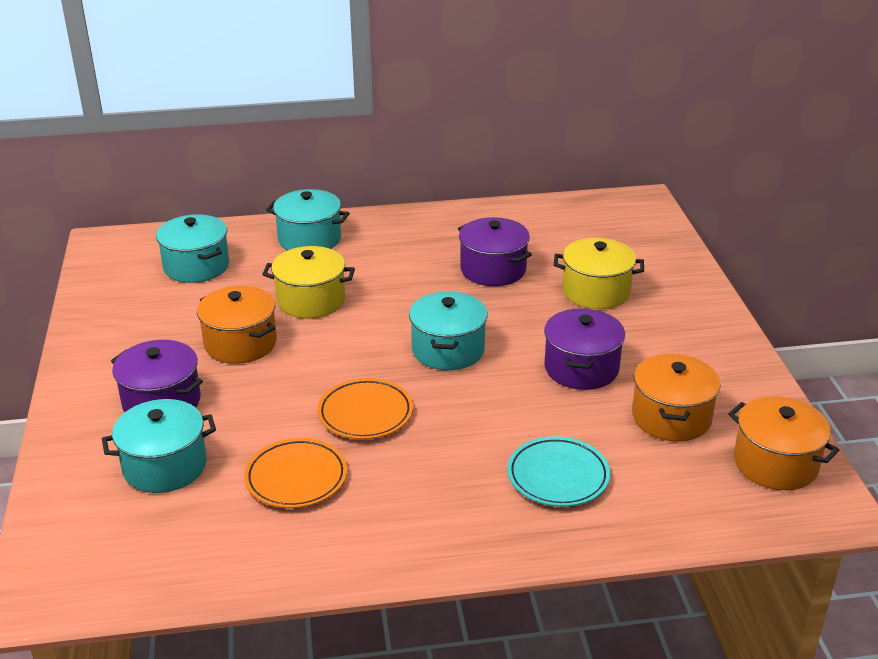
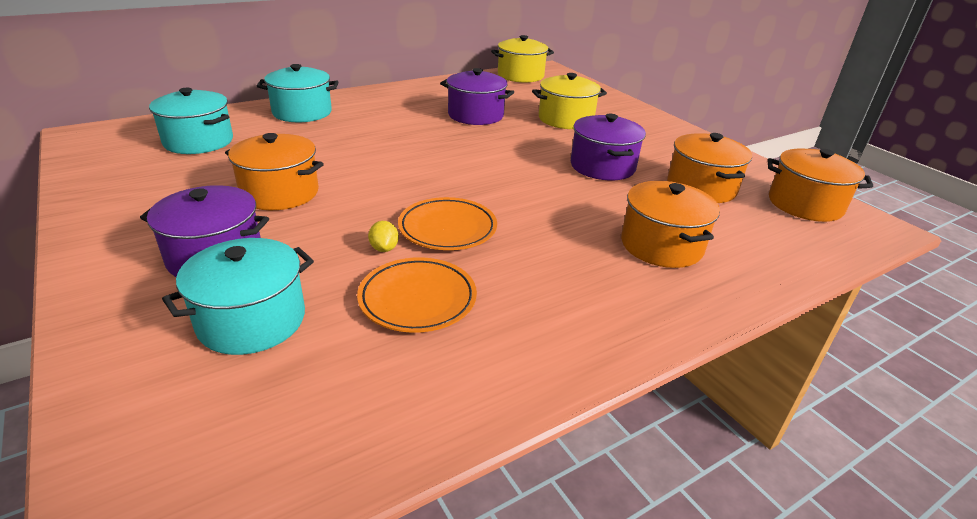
camera: 25 degrees left, 0 degrees up
(297, 423) = (384, 248): none -> yellow lemon
(311, 300) = (332, 152): yellow pot -> yellow pot (520, 75)
(448, 350) = (484, 170): turquoise pot -> none
(558, 476) = (661, 245): turquoise plate -> orange pot

